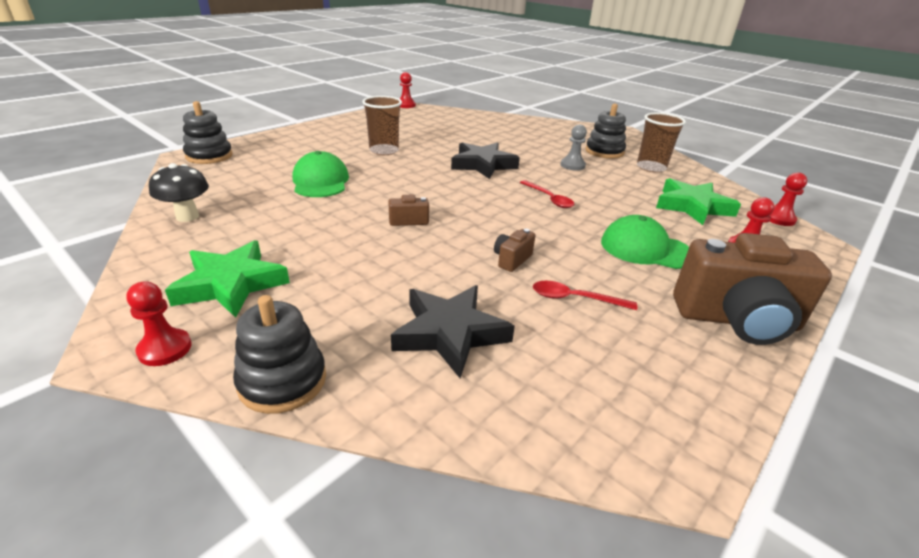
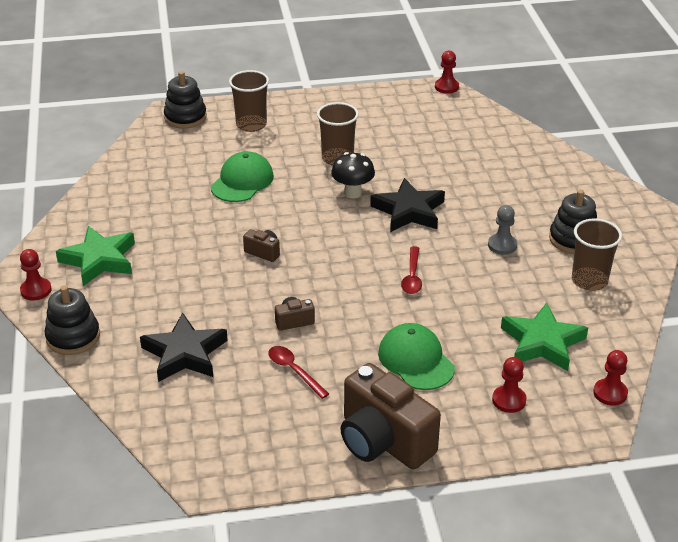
camera: 40 degrees right, 5 degrees up
(187, 216) = (119, 186): black mushroom -> black mushroom (352, 193)
(281, 148) = (251, 125): none -> brown cup

